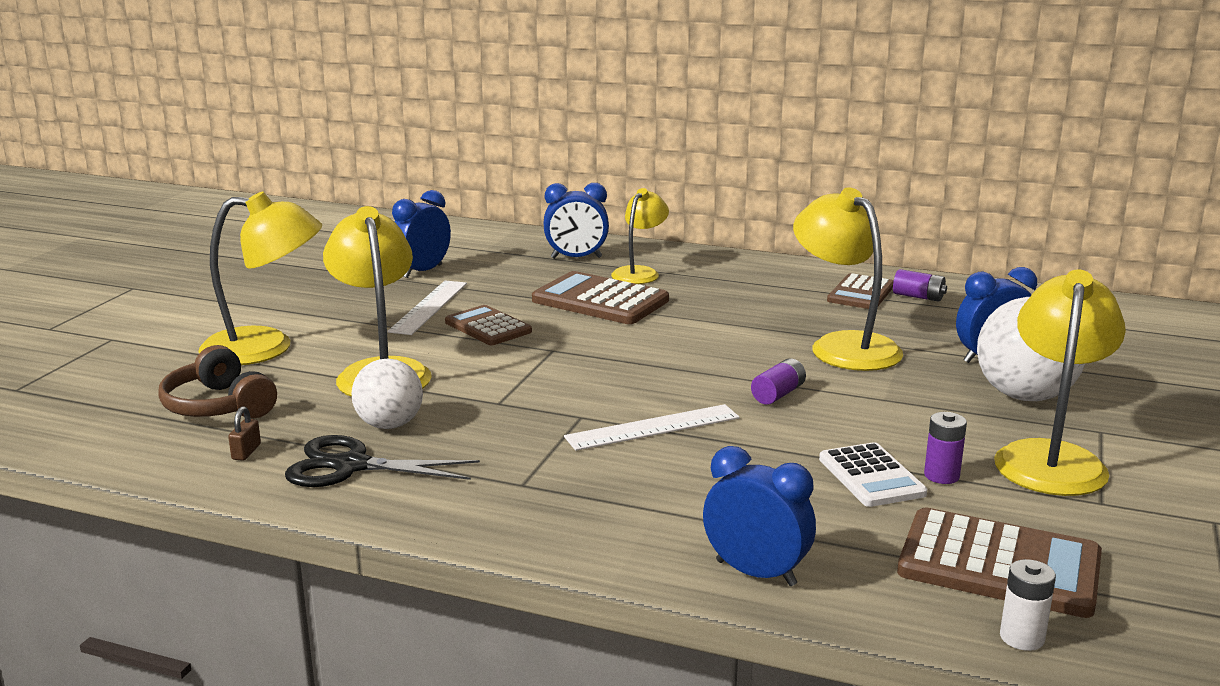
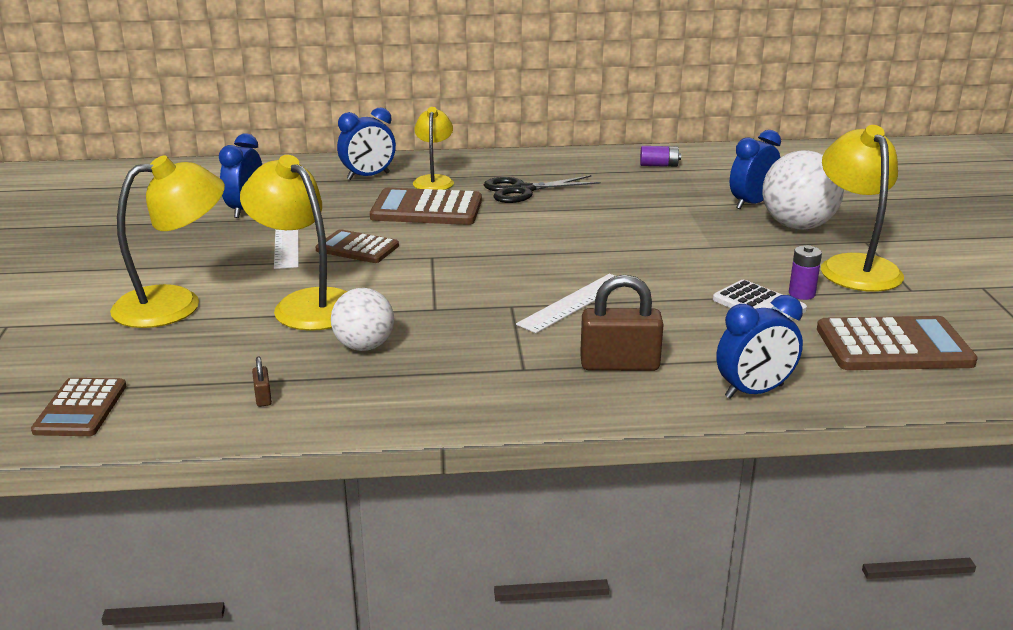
camera: 25 degrees left, 5 degrees up
(218, 406) = (190, 364): brown headphones -> none
(351, 466) = (369, 387): black scissors -> black scissors (522, 190)
(630, 504) = (619, 364): none -> brown padlock
(756, 573) = (754, 391): blue clock -> blue clock turned 150 degrees clockwise
(778, 394) = (637, 258): purple battery -> none
(844, 346) = (645, 212): yellow lamp -> none
(861, 293) = (617, 169): brown calculator -> brown calculator (81, 408)
(1022, 638) = (951, 390): white battery -> none

